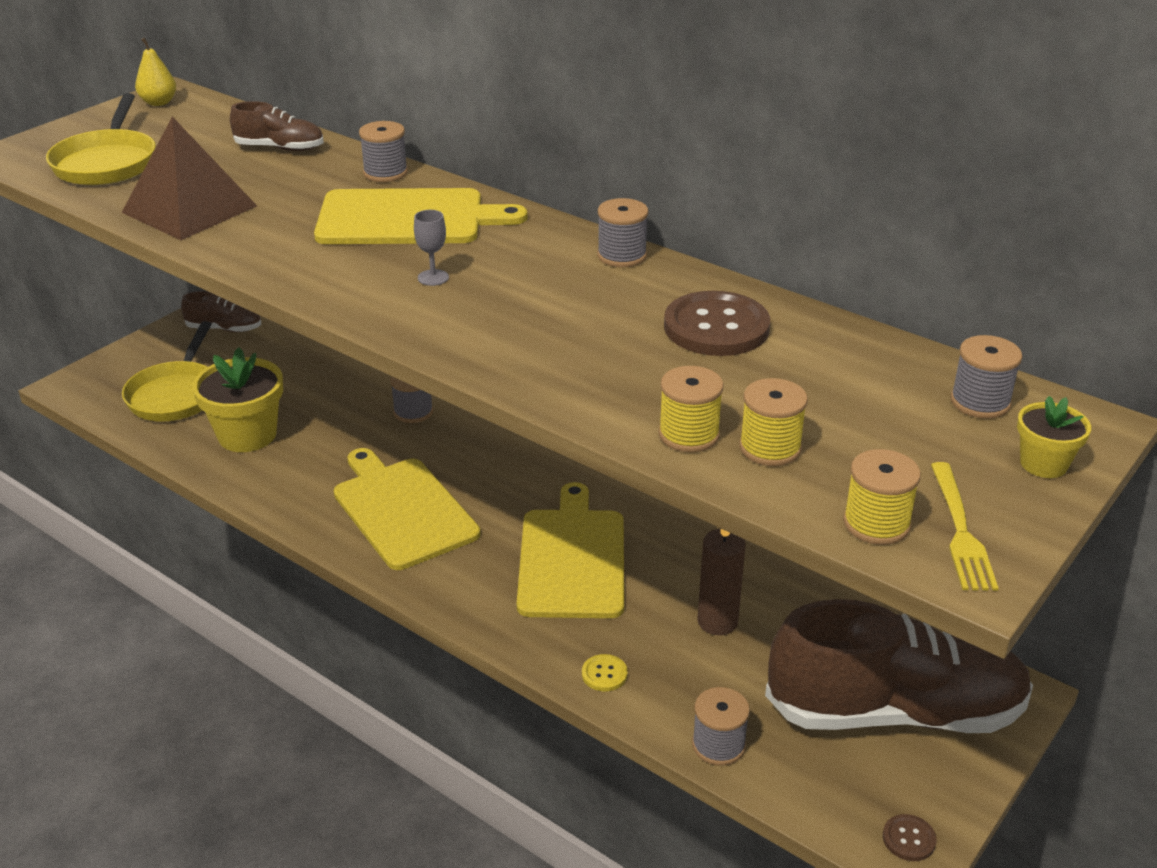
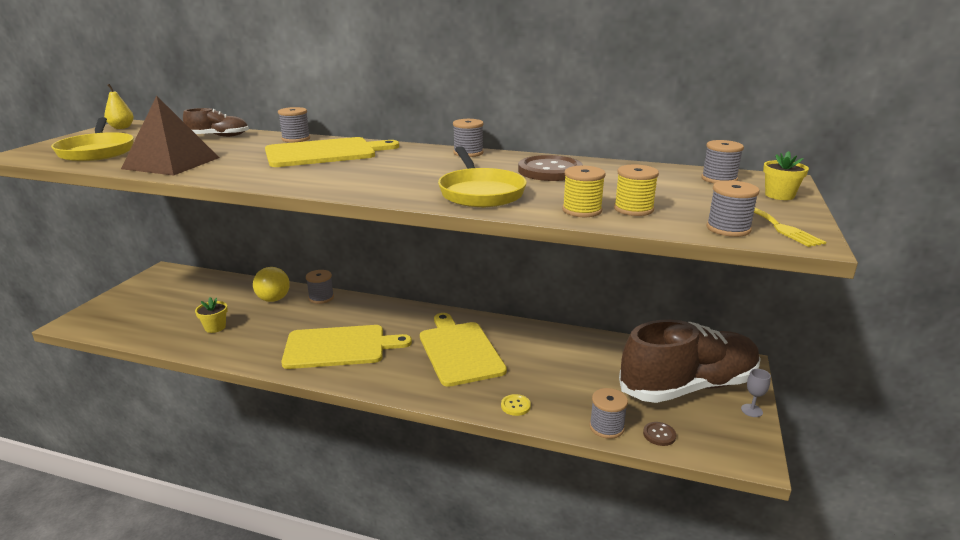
camera: 20 degrees left, 10 degrees down
(176, 395) = (155, 315): yellow pan -> yellow pan (480, 192)
(224, 329) = (176, 277): brown shoe -> none
(247, 435) = (215, 327): yellow flower pot -> yellow flower pot, size x0.52
(344, 400) = (273, 299): none -> yellow ball
(402, 510) = (339, 347): yellow cutting board -> yellow cutting board turned 135 degrees clockwise
(433, 277) = (361, 172): grey goblet -> grey goblet (751, 410)
(717, 621) = (563, 364): brown candle -> none
(876, 524) = (728, 229): yellow spool -> grey spool
(908, 839) = (744, 449): brown button -> brown button (659, 435)

